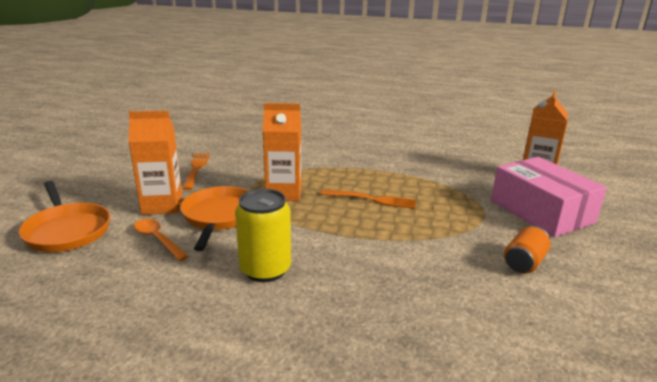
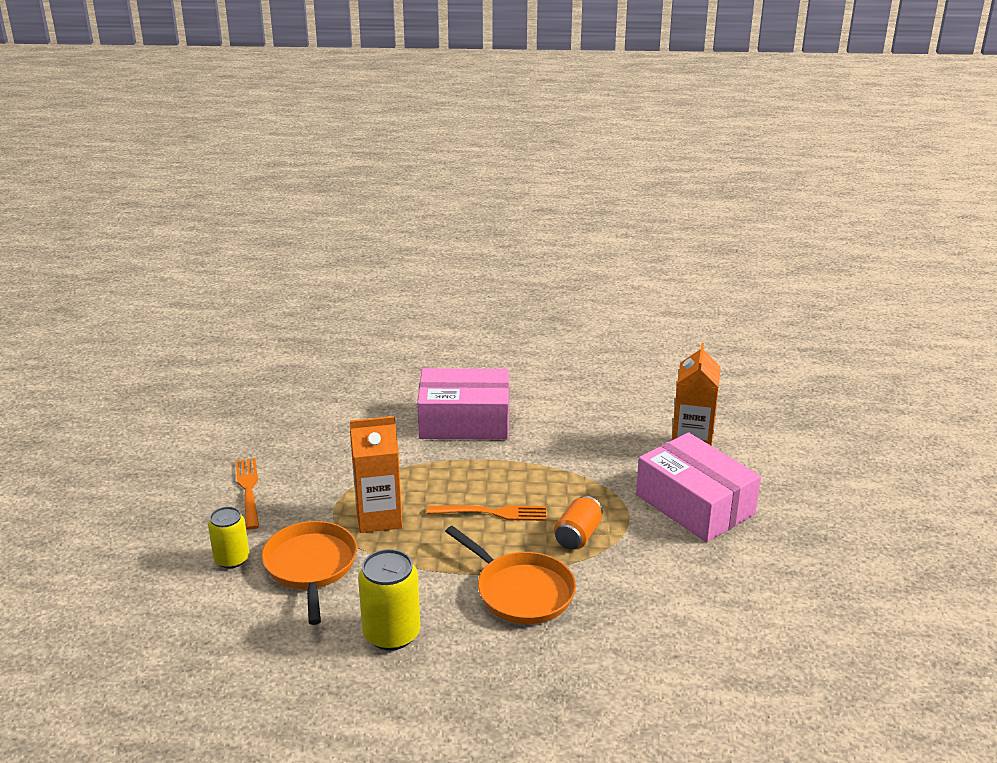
camera: 10 degrees left, 5 degrees up
(67, 230) = (133, 614): orange pan -> orange pan (521, 591)
(158, 239) = (251, 611): orange spoon -> none
(162, 205) = (232, 559): orange carton -> yellow can
(363, 149) = (464, 421): none -> pink box
(524, 262) = (672, 582): orange can -> orange can (577, 536)

